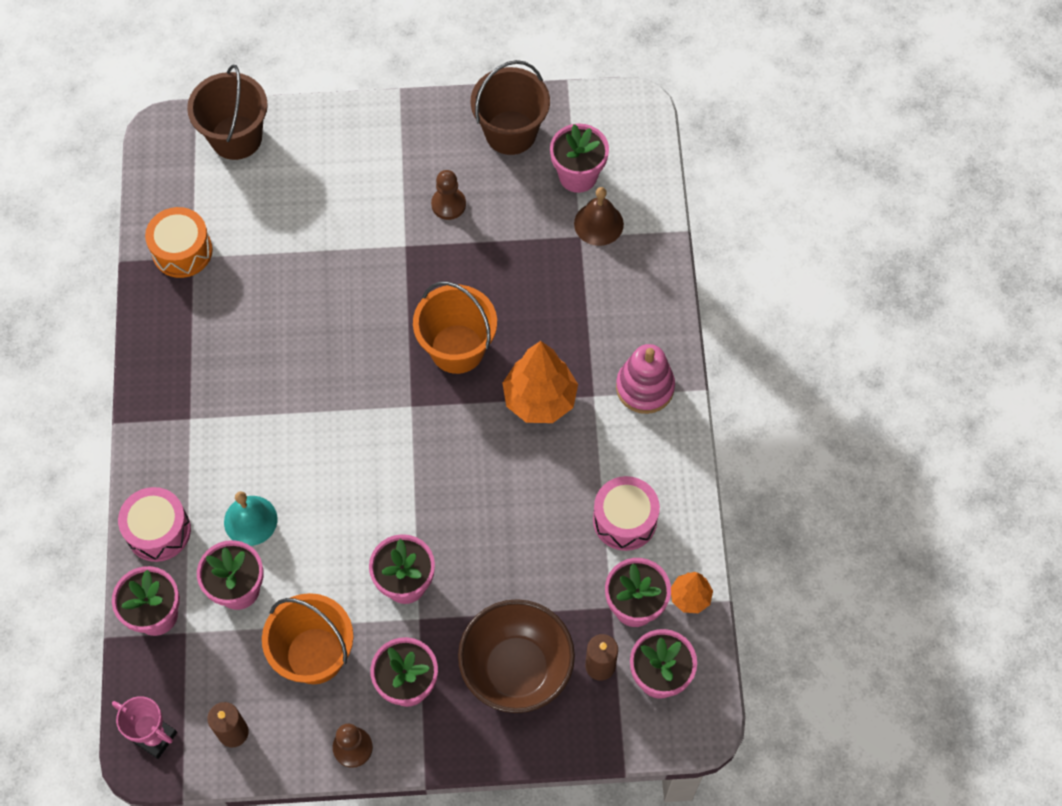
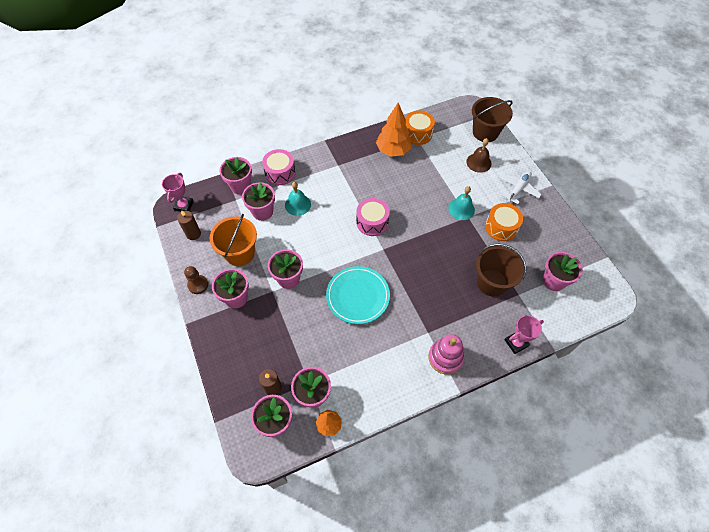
camera: 70 degrees right, 5 degrees down
(384, 143) = (518, 189): none -> white plane
(385, 249) = (461, 209): none -> turquoise bell
(448, 204) = (501, 227): brown pawn -> orange drum
(457, 349) = (423, 258): orange bucket -> none
(487, 479) = (358, 296): none -> turquoise plate
(510, 132) = (559, 241): brown bucket -> brown bucket (492, 282)
(516, 669) = (259, 346): brown bowl -> none
(540, 399) = (413, 306): orange tree -> orange tree (393, 150)
(598, 224) = (531, 301): brown bell -> brown bell (478, 162)
(625, 520) = (362, 373): pink drum -> pink drum (372, 222)
(659, 277) = (516, 343): none -> pink trophy

